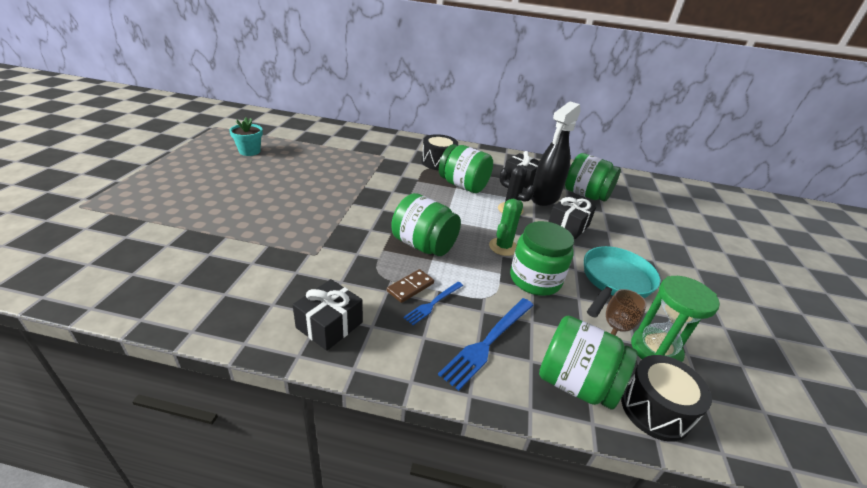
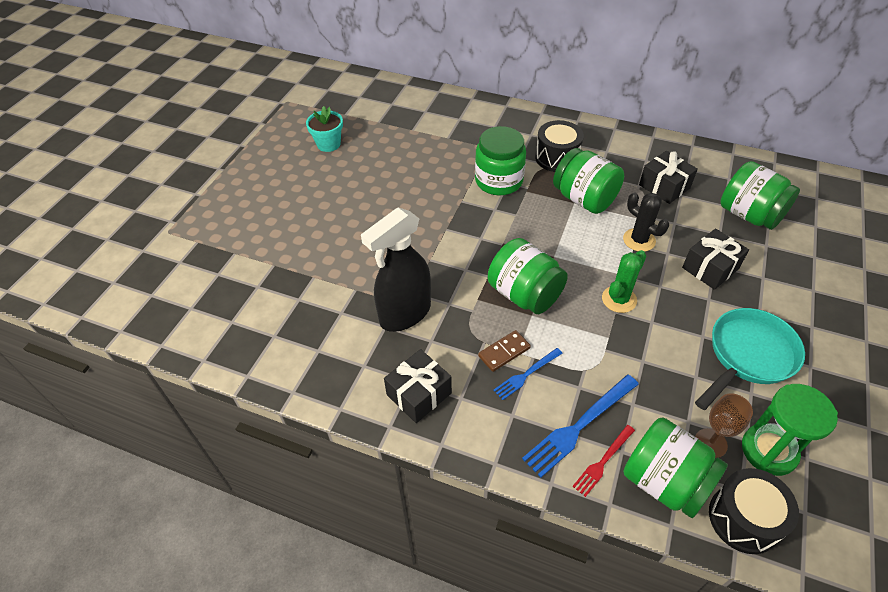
camera: 15 degrees right, 15 degrees up
(516, 370) = (603, 461): none -> red fork
(535, 279) = (648, 348): green jar -> green jar (499, 181)
(544, 198) = (689, 220): black spray bottle -> black spray bottle (404, 314)

